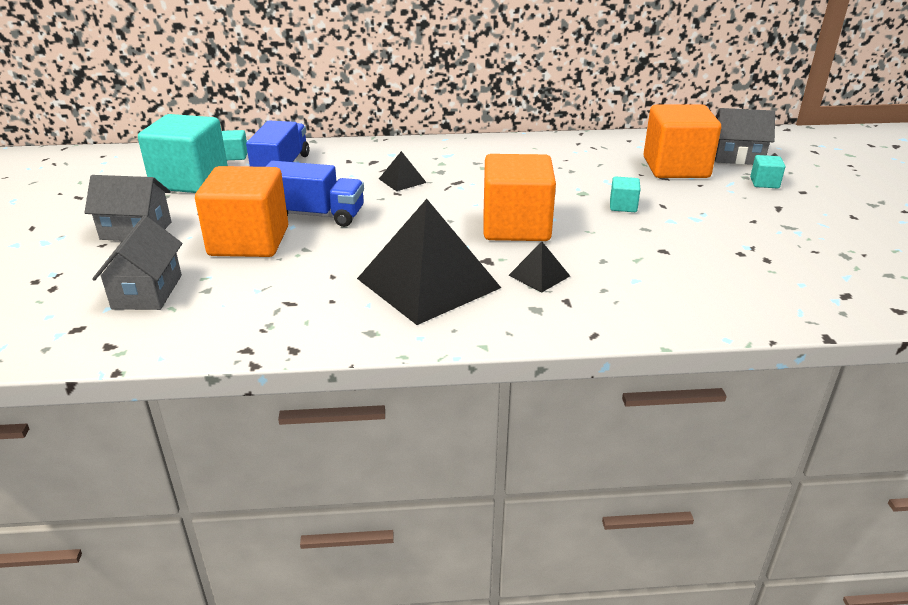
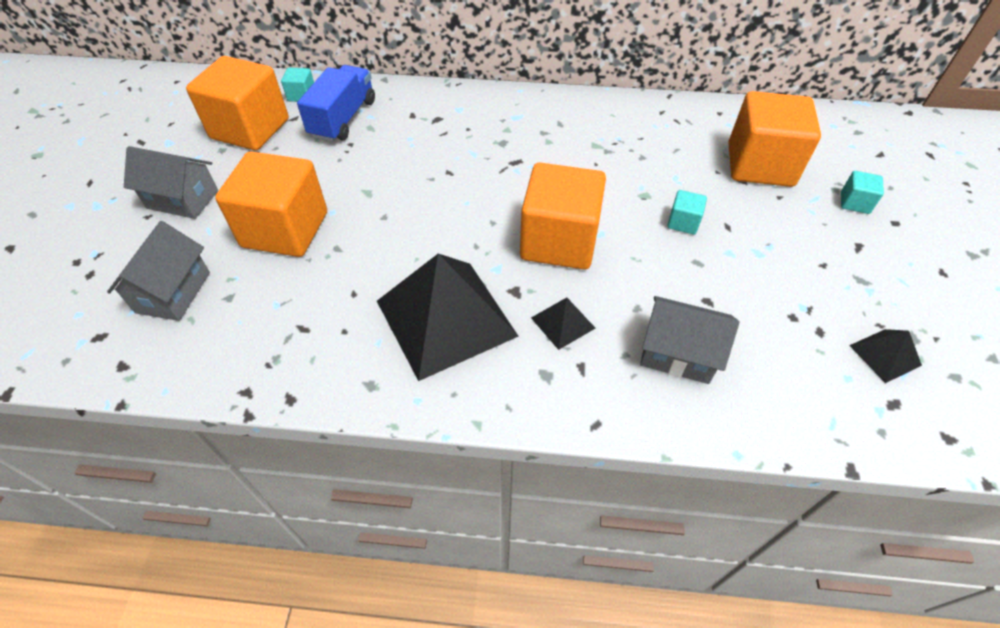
camera: 10 degrees right, 20 degrees up
(190, 180) = (250, 129): turquoise cube -> orange cube
(315, 215) = (358, 197): blue truck -> none
(402, 180) = (459, 153): black pyramid -> black pyramid (885, 355)
(736, 157) = (835, 154): grey house -> grey house (678, 354)

